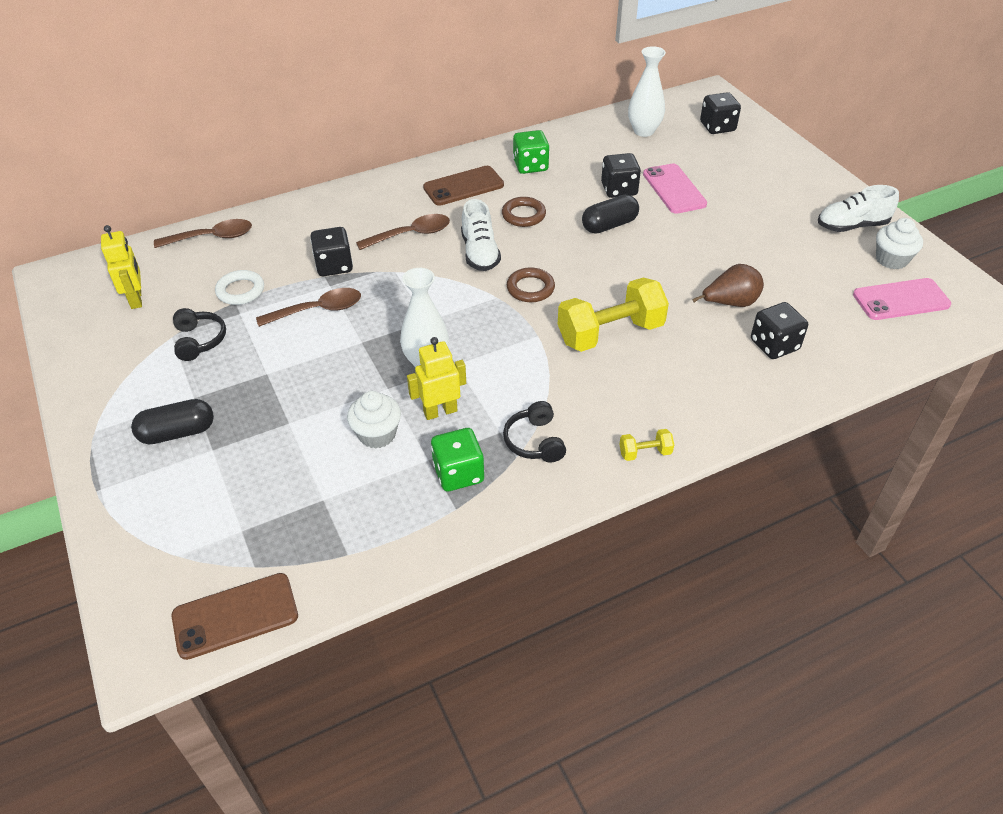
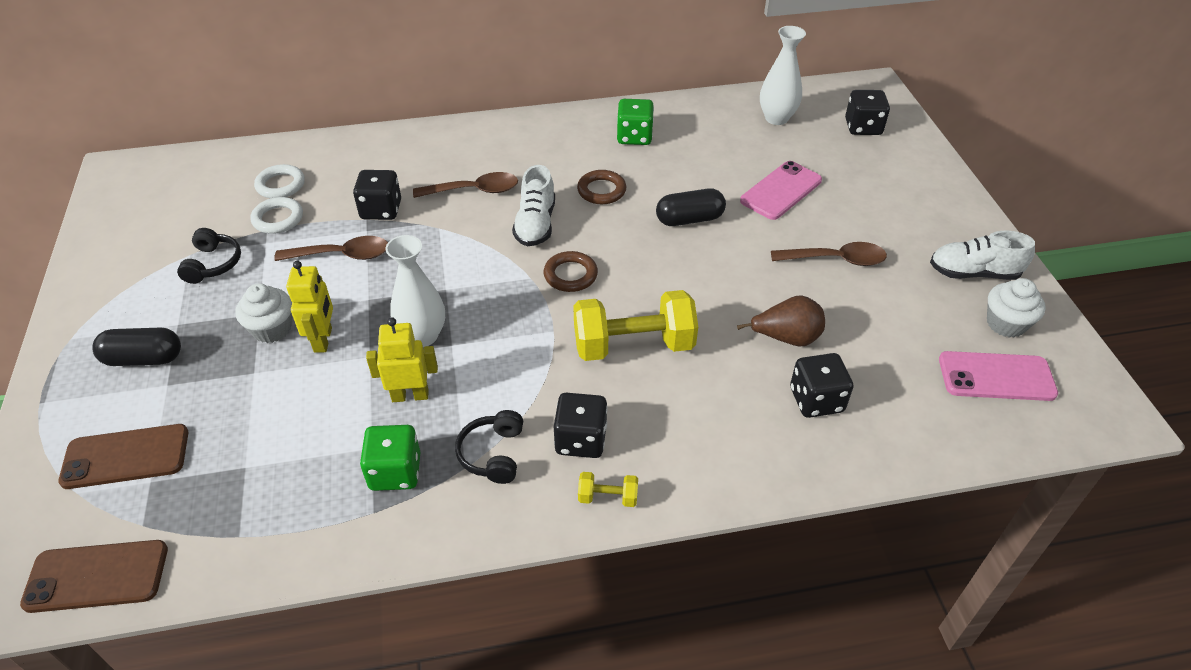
camera: 15 degrees right, 0 degrees up
(136, 299) = (177, 208): yellow robot -> yellow robot (323, 340)
(212, 237) = (279, 157): brown spoon -> brown spoon (835, 259)
(227, 261) = (280, 185): none -> white ring
(377, 434) = (334, 406): white cupcake -> white cupcake (272, 329)
(463, 186) = (553, 147): brown phone -> brown phone (126, 457)
(619, 189) = (718, 180): black dice -> black dice (581, 440)
(674, 189) = (781, 191): pink phone -> pink phone turned 45 degrees clockwise

